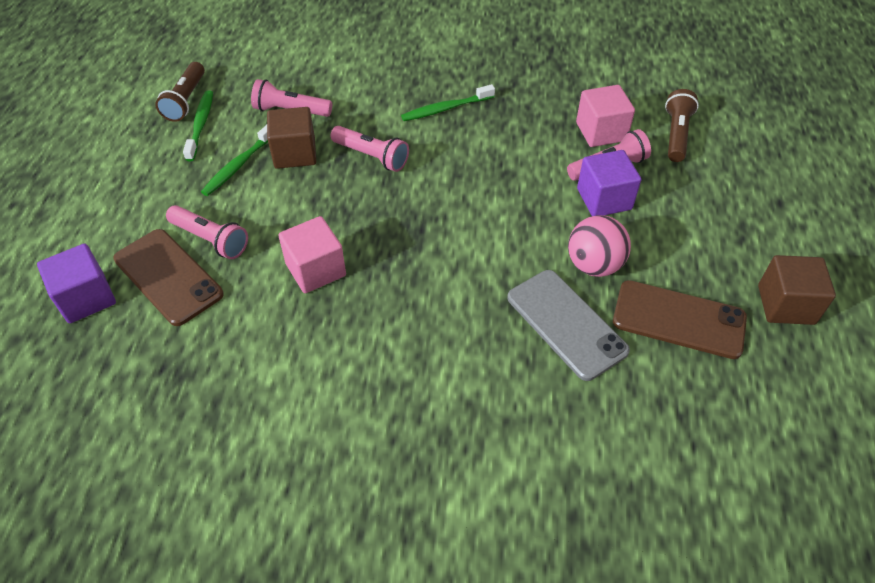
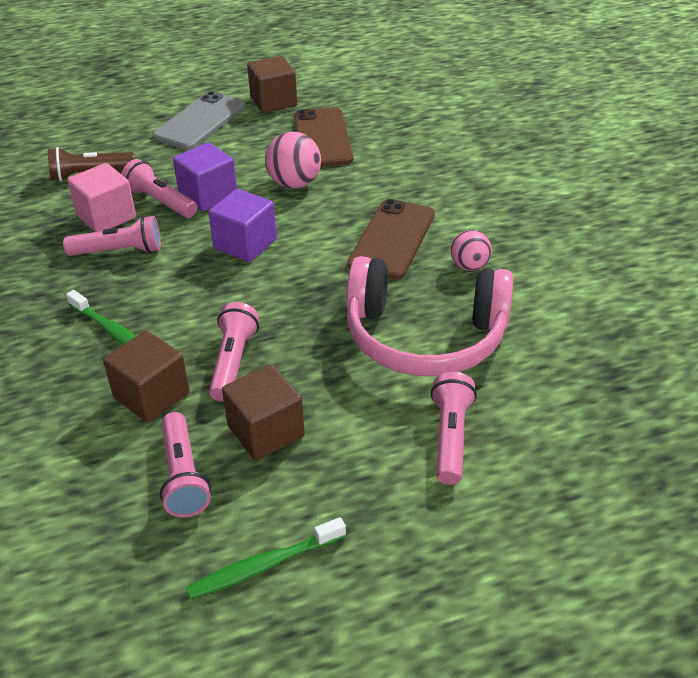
camera: 115 degrees left, 10 degrees down
(86, 298) = (611, 500): purple cube -> purple cube (245, 244)
(168, 276) = (525, 445): brown phone -> brown phone (392, 239)
(186, 100) = (217, 621): brown flashlight -> none
(239, 165) = (319, 476): green toothbrush -> none
(315, 269) = (425, 337): pink cube -> pink headphones
(369, 112) = (151, 395): none -> brown cube
(380, 343) = (469, 266): none -> pink ball
(545, 129) = (119, 251): none -> pink flashlight
(566, 324) = (368, 183): grey phone -> grey phone (200, 121)

